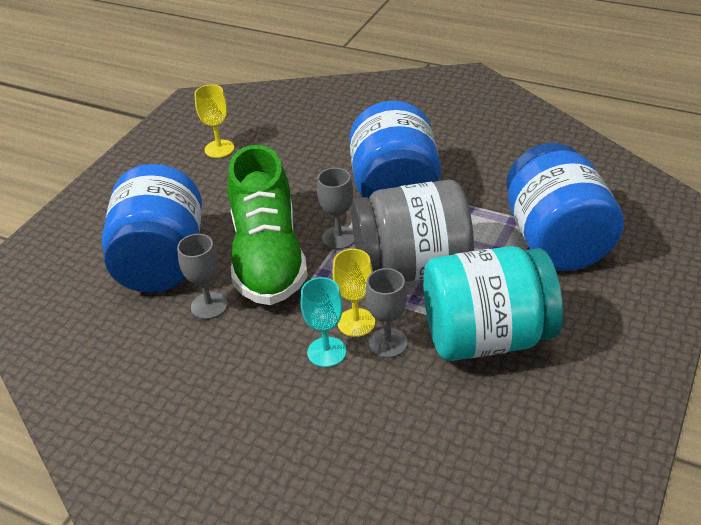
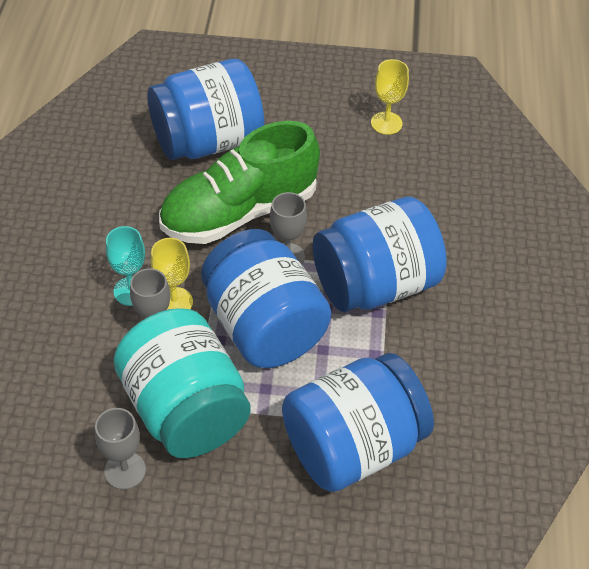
camera: 65 degrees right, 10 degrees up
(209, 306) = (163, 192): grey goblet -> grey goblet (125, 470)
(412, 267) = (264, 327): grey jar -> blue jar

